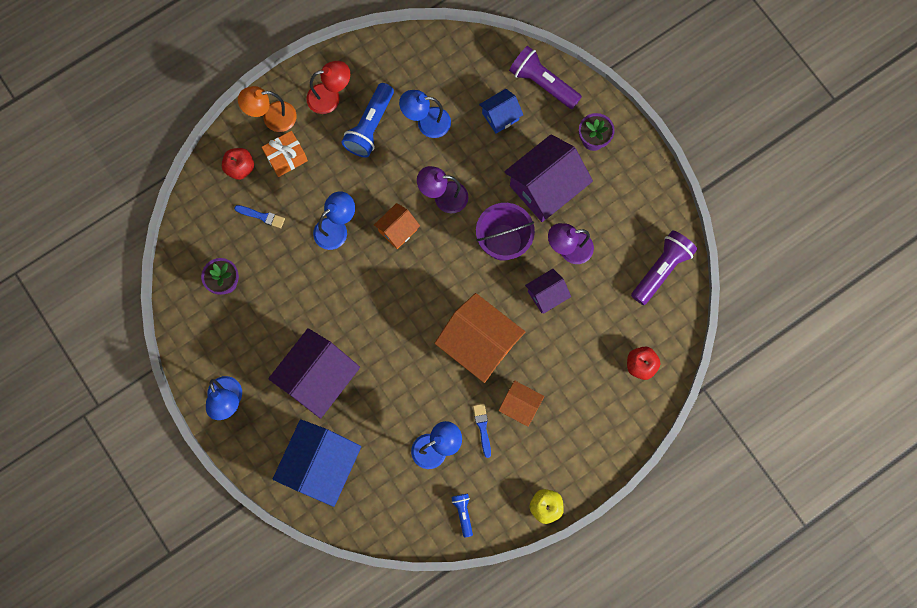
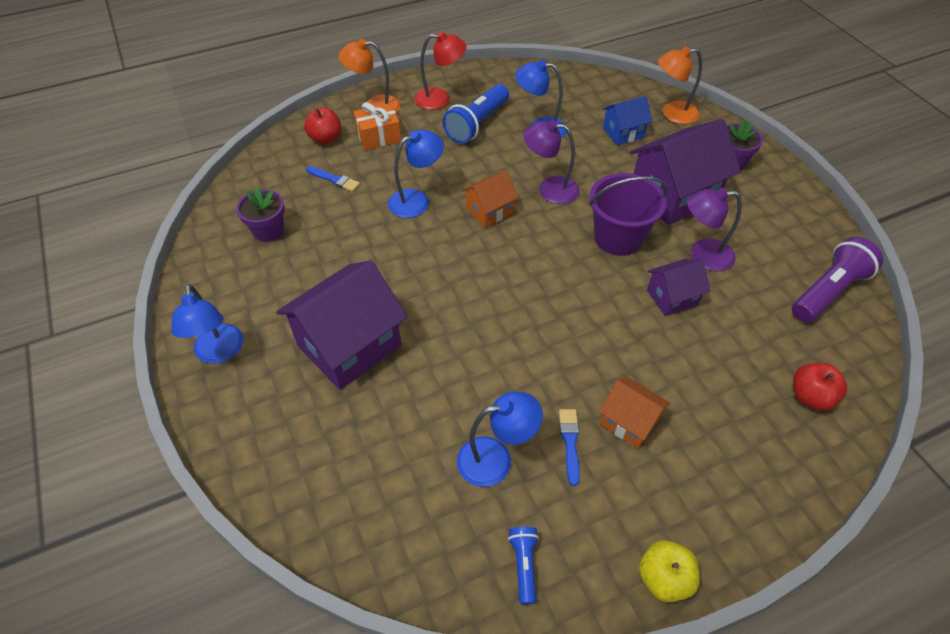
camera: 10 degrees right, 25 degrees down
(321, 465) = (319, 455): blue house -> none
(479, 344) = (576, 338): orange house -> none
(542, 83) = (672, 114): purple flashlight -> orange lamp

